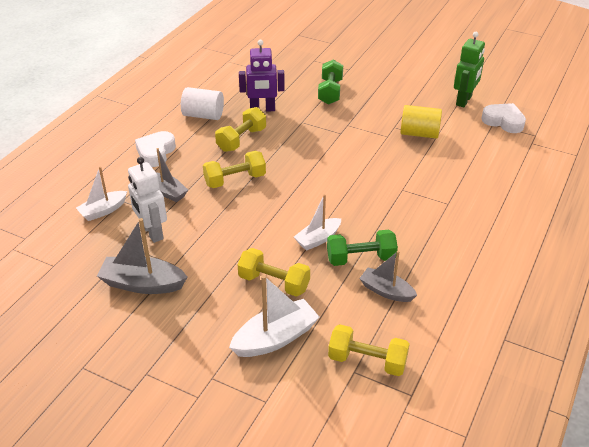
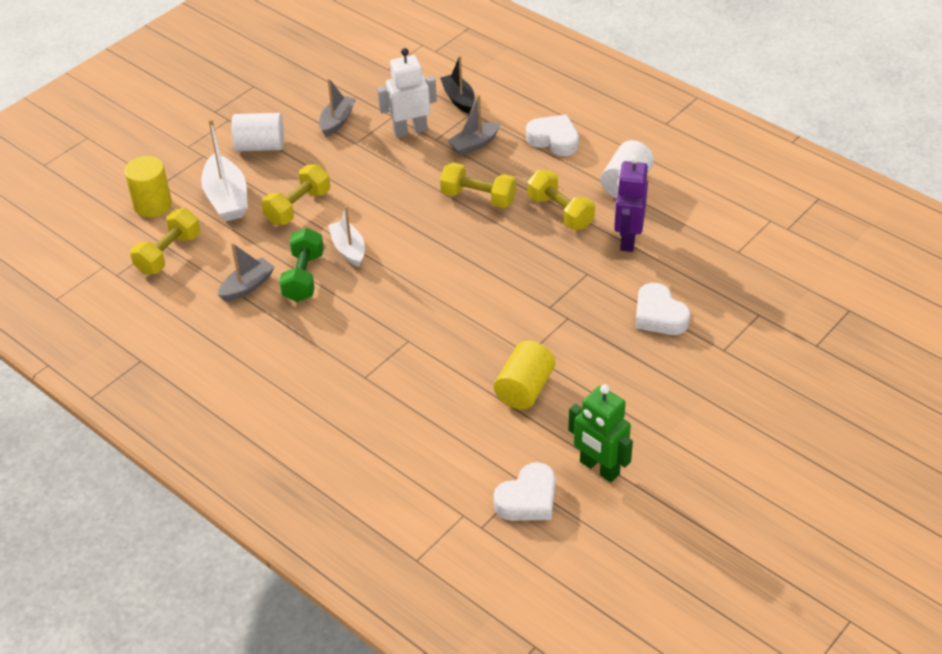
camera: 105 degrees right, 5 degrees up
(103, 211) = (458, 99): white boat -> black boat
(142, 284) = (337, 121): grey boat -> grey boat, size x0.66
(189, 333) = (260, 146): none -> white cylinder
(235, 180) = (478, 198): yellow dumbbell -> yellow dumbbell turned 60 degrees counterclockwise
(301, 398) = (152, 205): none -> yellow cylinder
(330, 92) = (659, 315): green dumbbell -> white heart

